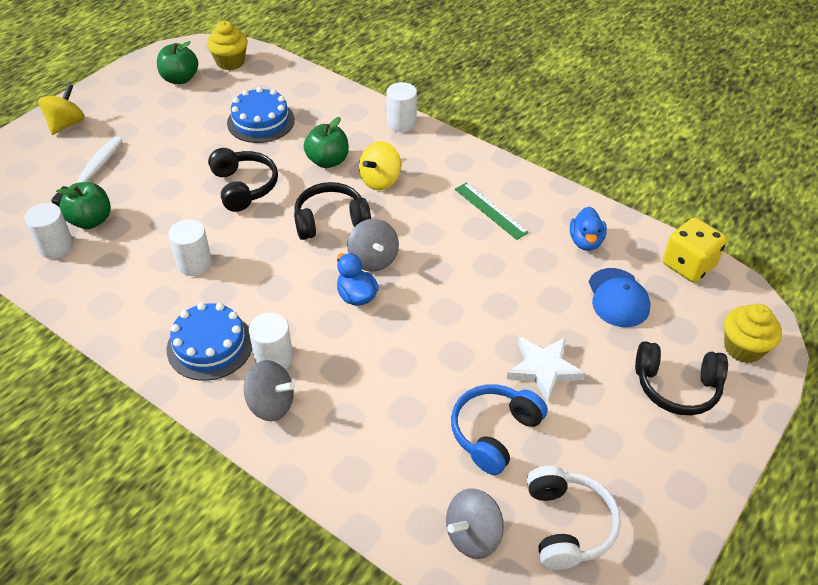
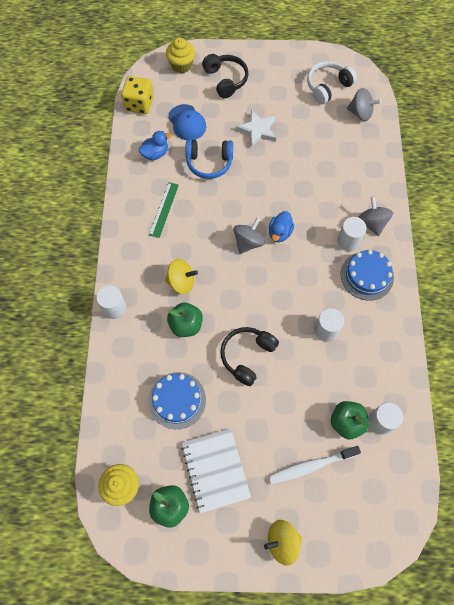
camera: 125 degrees left, 20 degrees up
(172, 115) = (215, 470): none -> white notebook
(330, 220) = (236, 285): black headphones -> none
(494, 433) = (308, 131): blue headphones -> blue headphones (209, 163)
(618, 298) = (187, 122): blue cap -> blue cap turned 105 degrees clockwise

